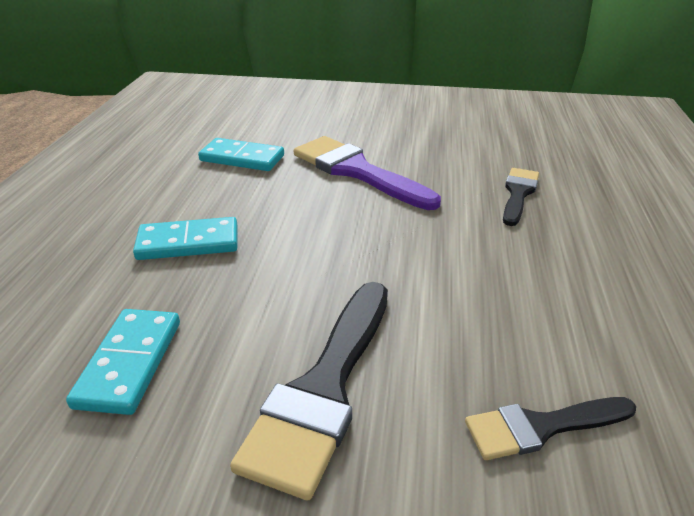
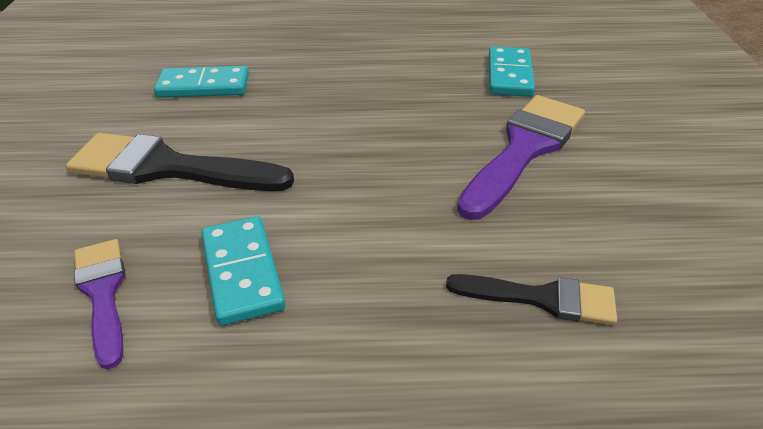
camera: 80 degrees right, 5 degrees up
(188, 243) = (347, 78): turquoise domino -> turquoise domino (242, 272)
(541, 427) = (103, 293): black brush -> purple brush

